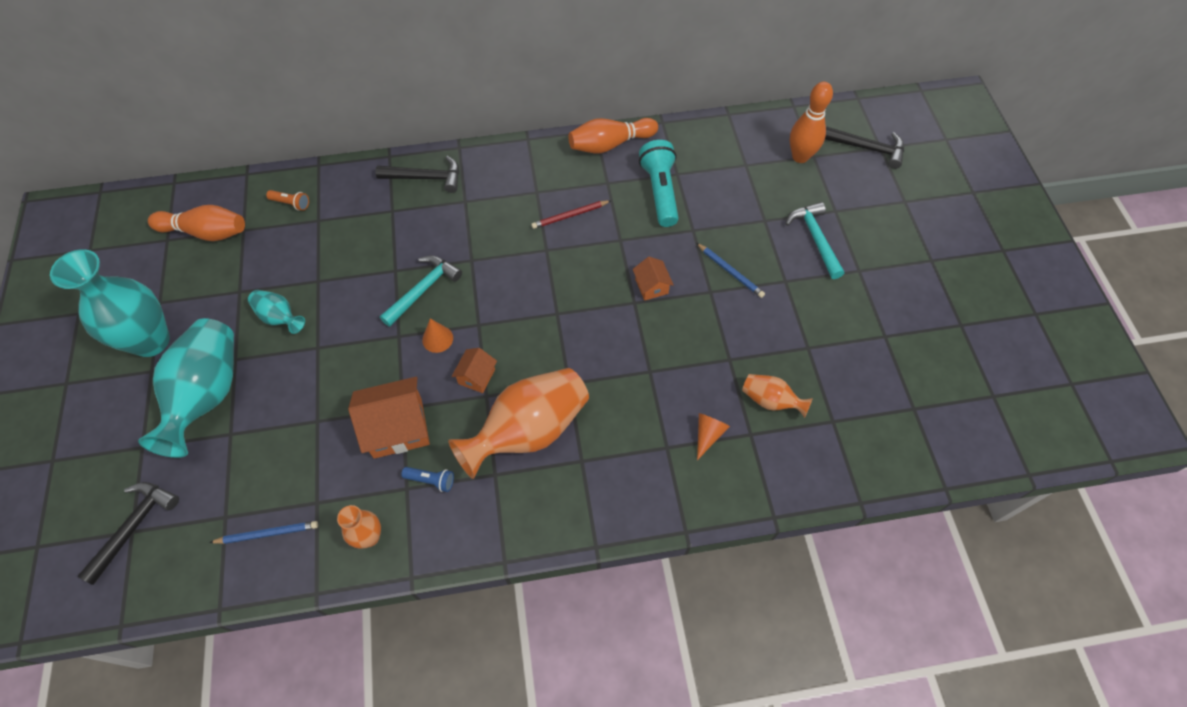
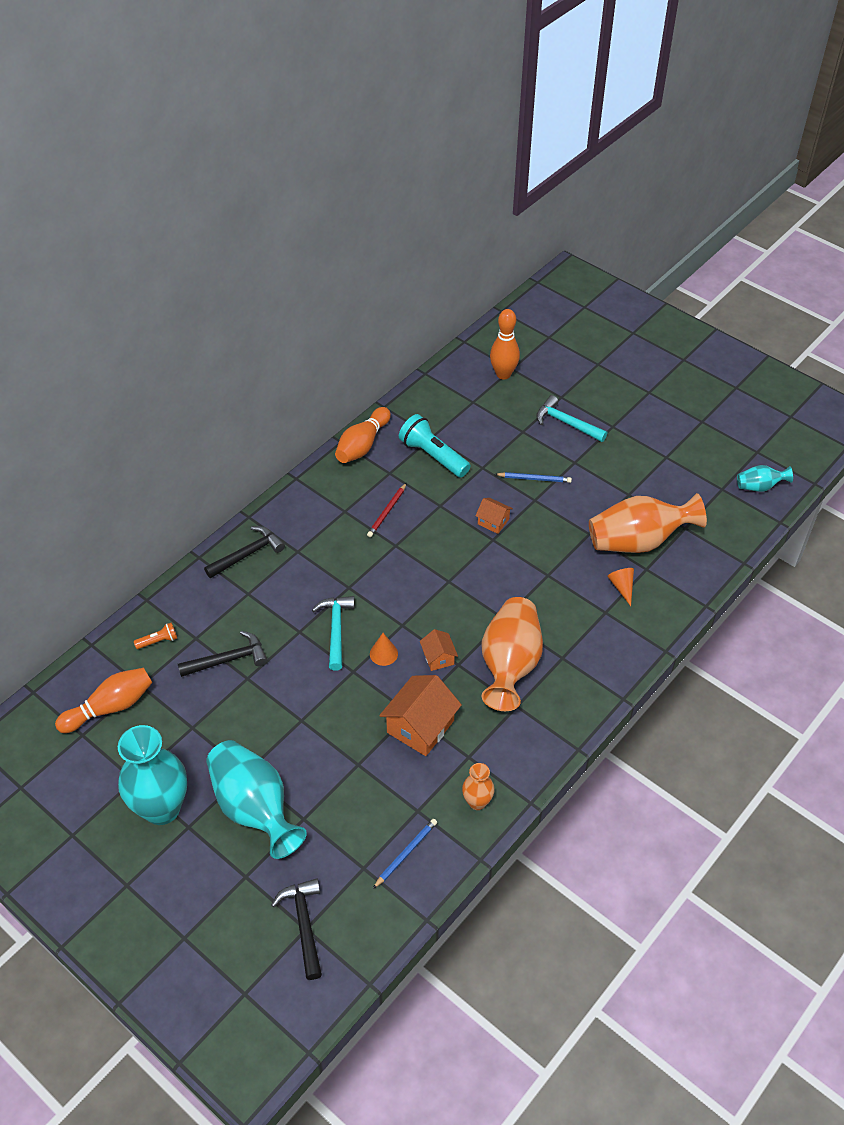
camera: 40 degrees left, 10 degrees down
(279, 317) = (247, 722): turquoise vase -> turquoise vase (759, 487)
(431, 480) = (479, 740): blue flashlight -> none
(770, 401) = (638, 541): orange vase -> orange vase, size x2.05
(868, 148) = (541, 342): black hammer -> black hammer (228, 659)

